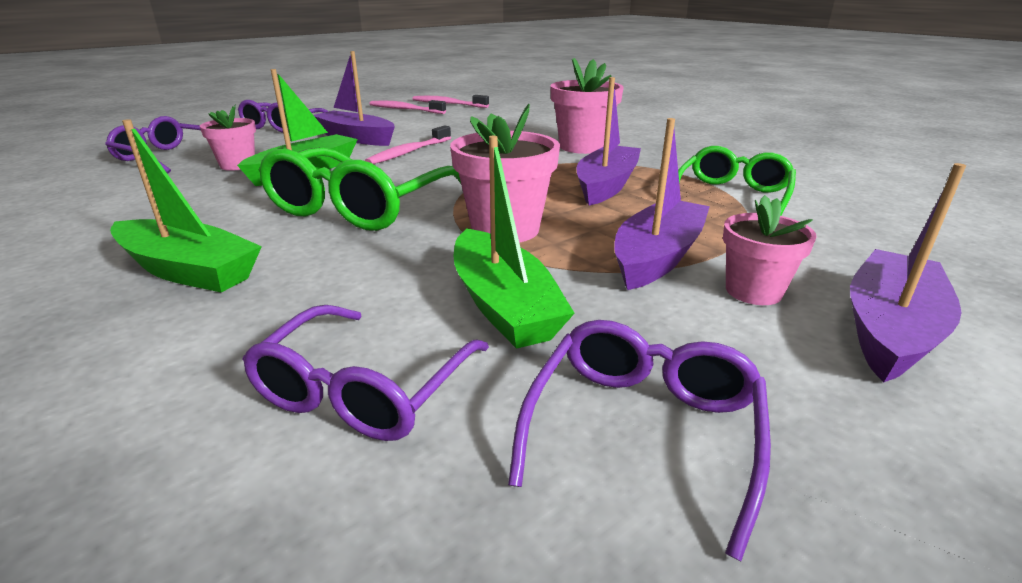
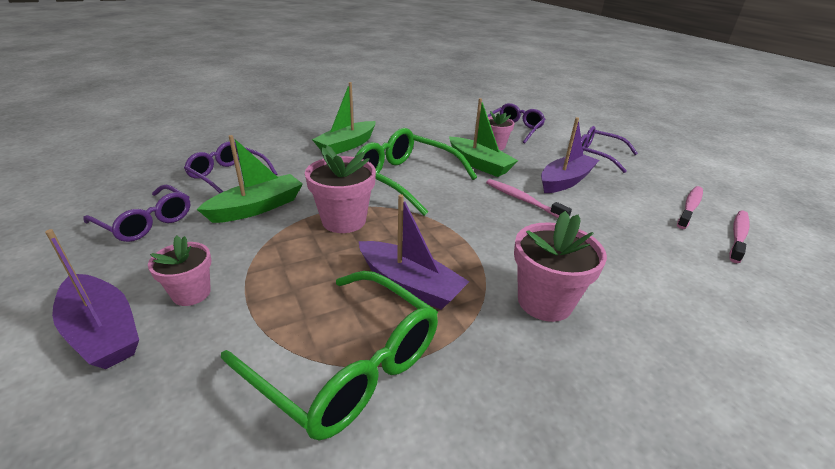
camera: 100 degrees right, 5 degrees up
(503, 305) = (257, 208): green boat -> green boat turned 150 degrees clockwise
(657, 257) = (263, 269): purple boat -> none
(732, 195) = (349, 366): green glasses -> green glasses, size x1.52

